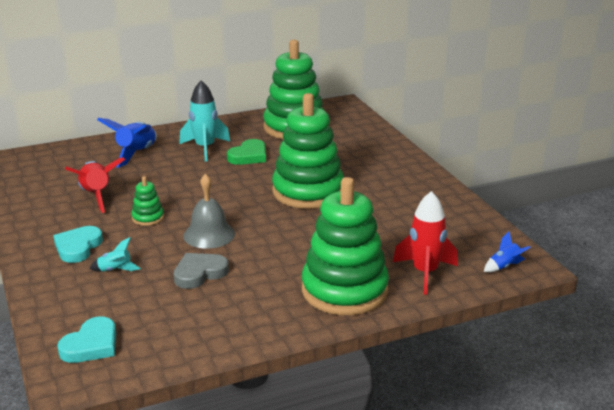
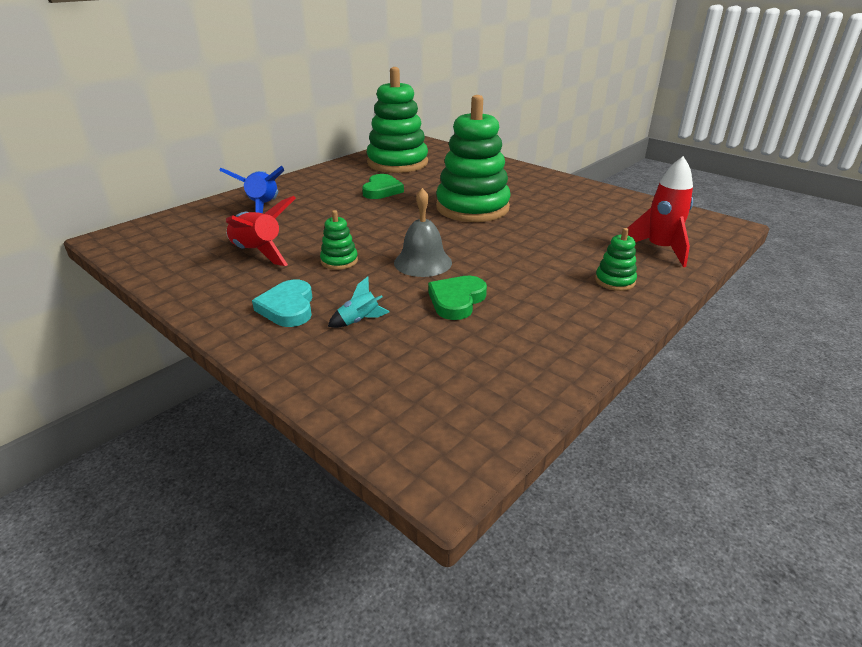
camera: 25 degrees left, 5 degrees up
(91, 345) = (422, 415): turquoise heart -> none
(199, 273) = (456, 300): grey heart -> green heart
(205, 148) = (331, 191): turquoise rocket -> none
(344, 290) = (614, 281): green stacking toy -> green stacking toy, size x0.42
(504, 266) = (710, 230): blue rocket -> none

